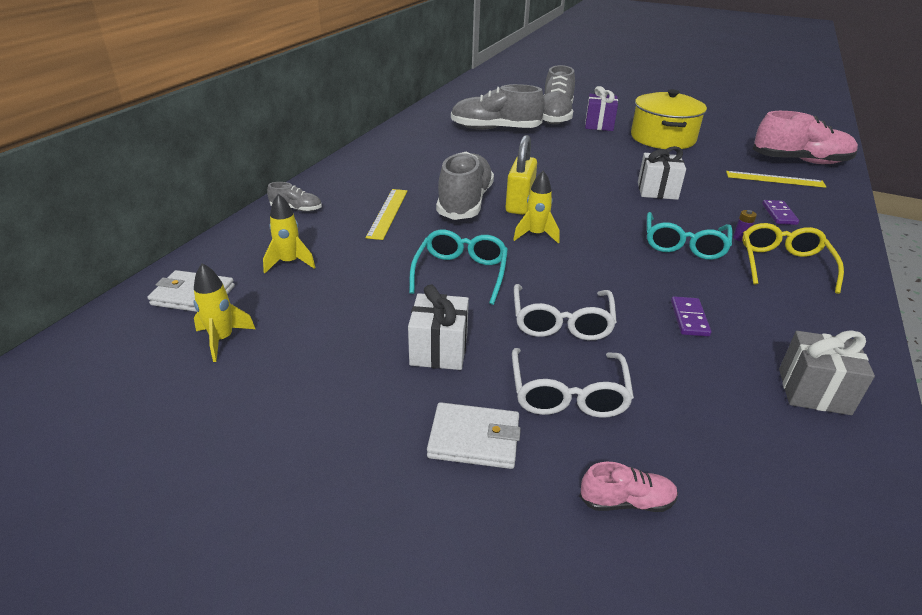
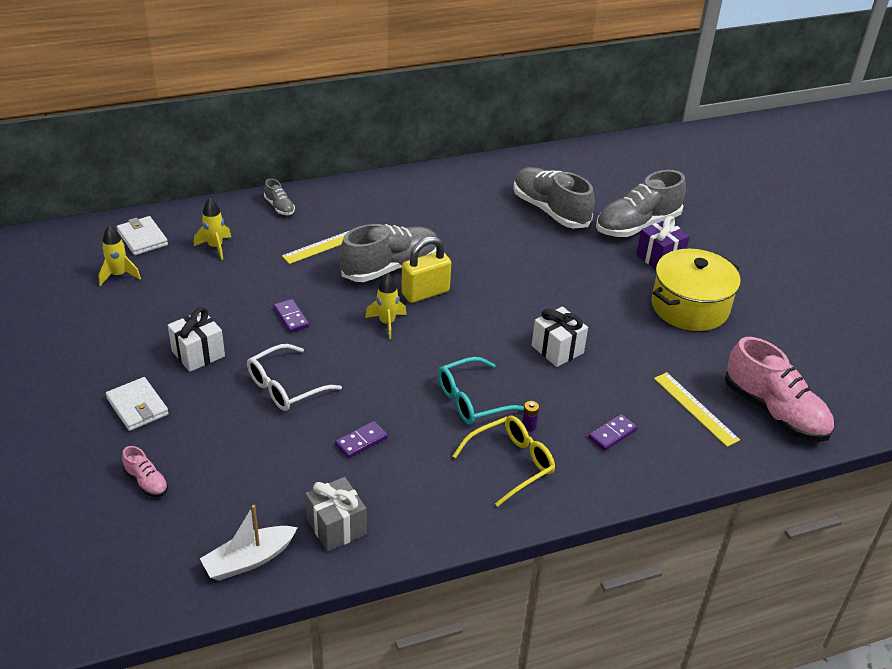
camera: 45 degrees right, 5 degrees up
(461, 273) = (291, 317): turquoise glasses -> purple domino
(568, 394) = (213, 423): white glasses -> none
(837, 481) = (249, 560): none -> white boat

